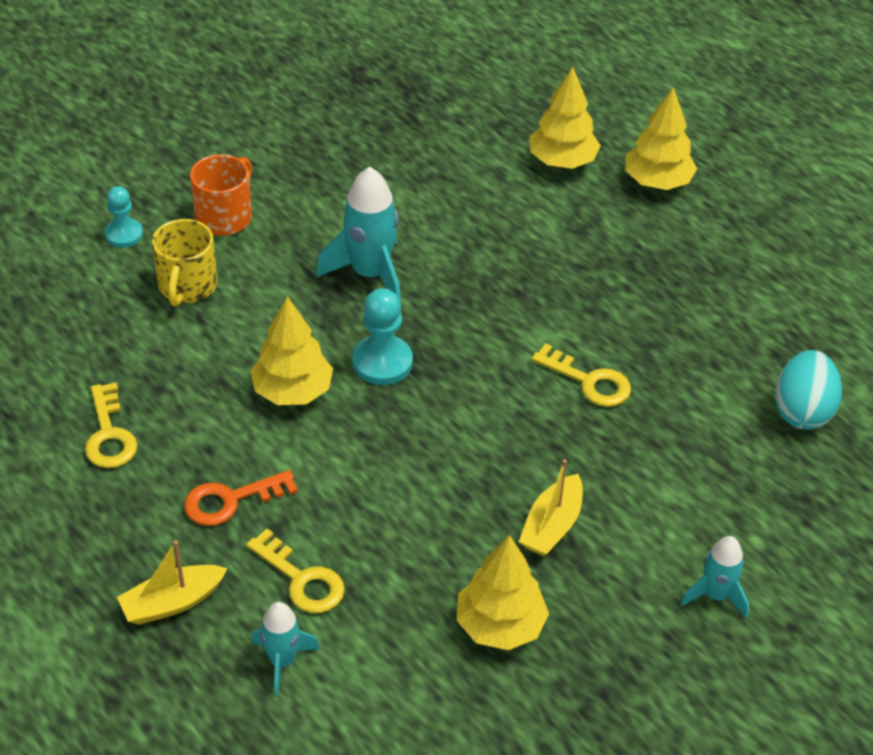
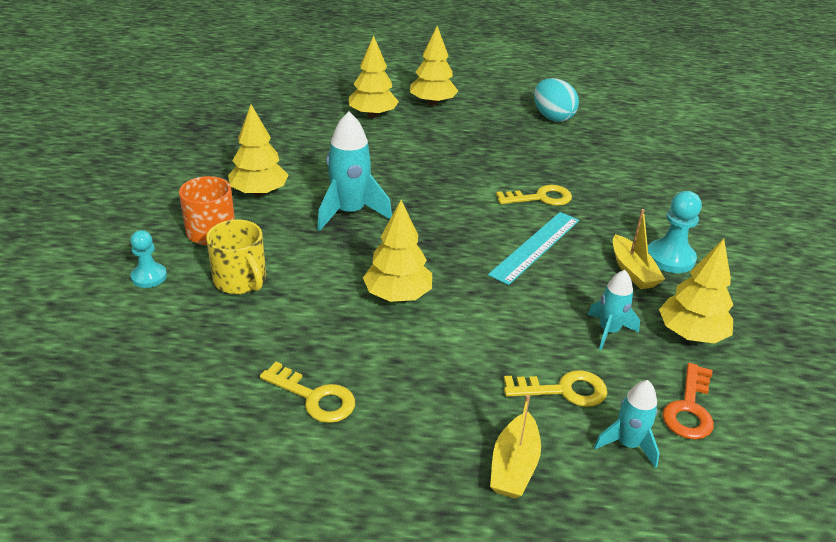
camera: 45 degrees left, 10 degrees down
(230, 500) = (454, 378): orange key -> orange key (689, 409)
(318, 197) = (259, 192): none -> yellow tree
(382, 362) = (425, 250): turquoise pawn -> turquoise pawn (670, 258)
(494, 432) = (535, 247): none -> turquoise ruler
(715, 595) = (743, 252): turquoise rocket -> turquoise rocket (608, 331)
(802, 411) = (643, 158): turquoise egg -> turquoise egg (552, 117)

